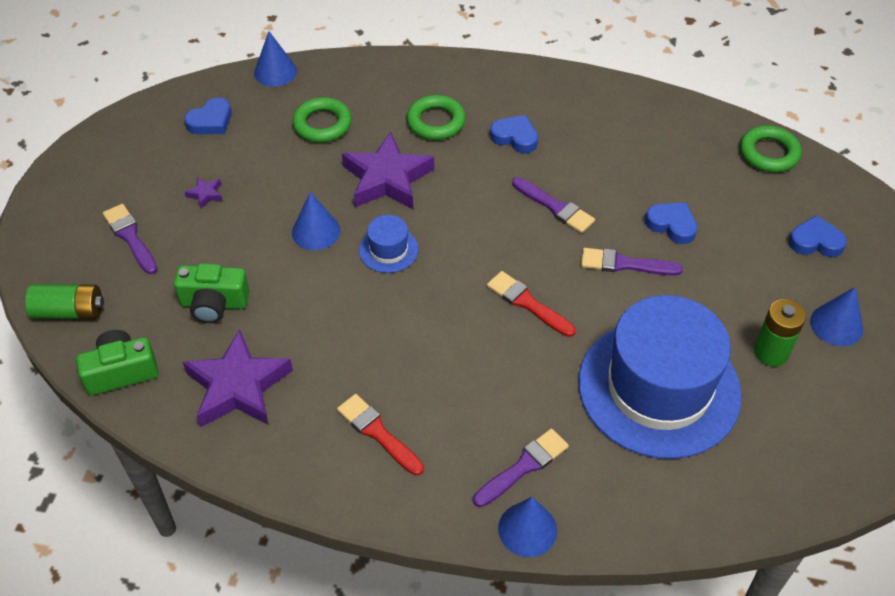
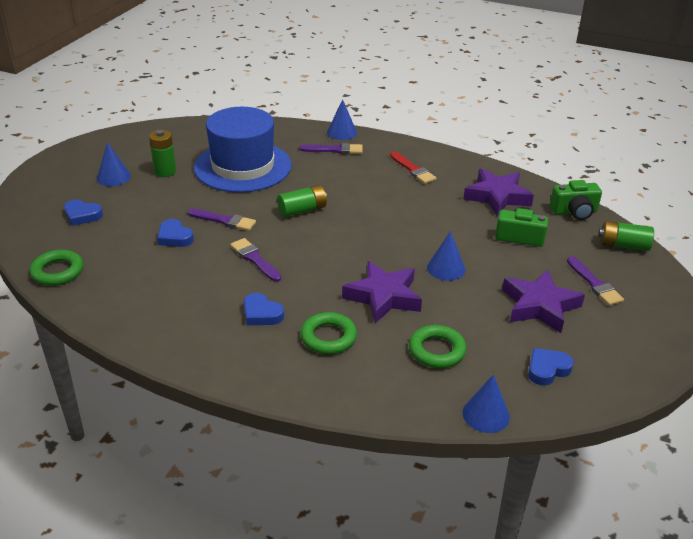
camera: 170 degrees left, 15 degrees down
(205, 194) = (539, 306): purple star -> purple star, size x2.48
(388, 250) = (391, 250): blue hat -> none
(524, 466) = (335, 150): purple brush -> purple brush turned 150 degrees counterclockwise
(527, 303) = (302, 210): red brush -> green battery

